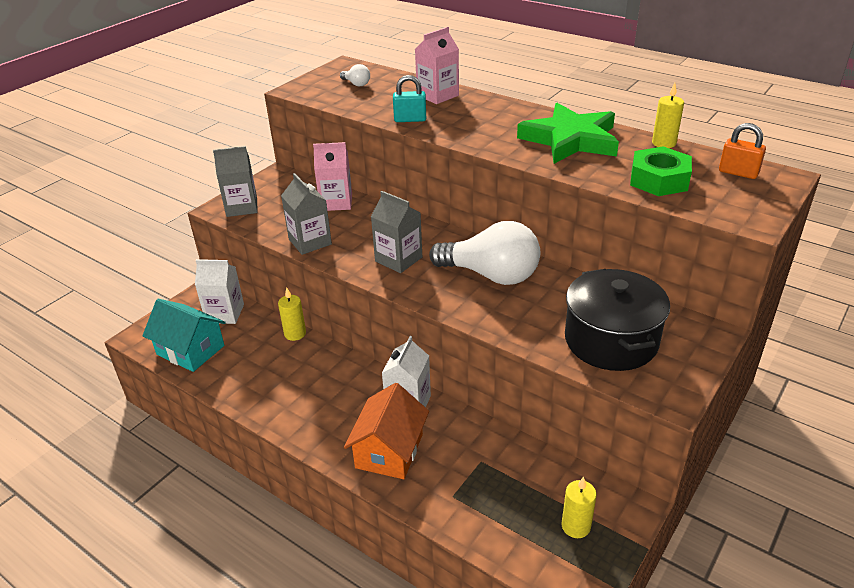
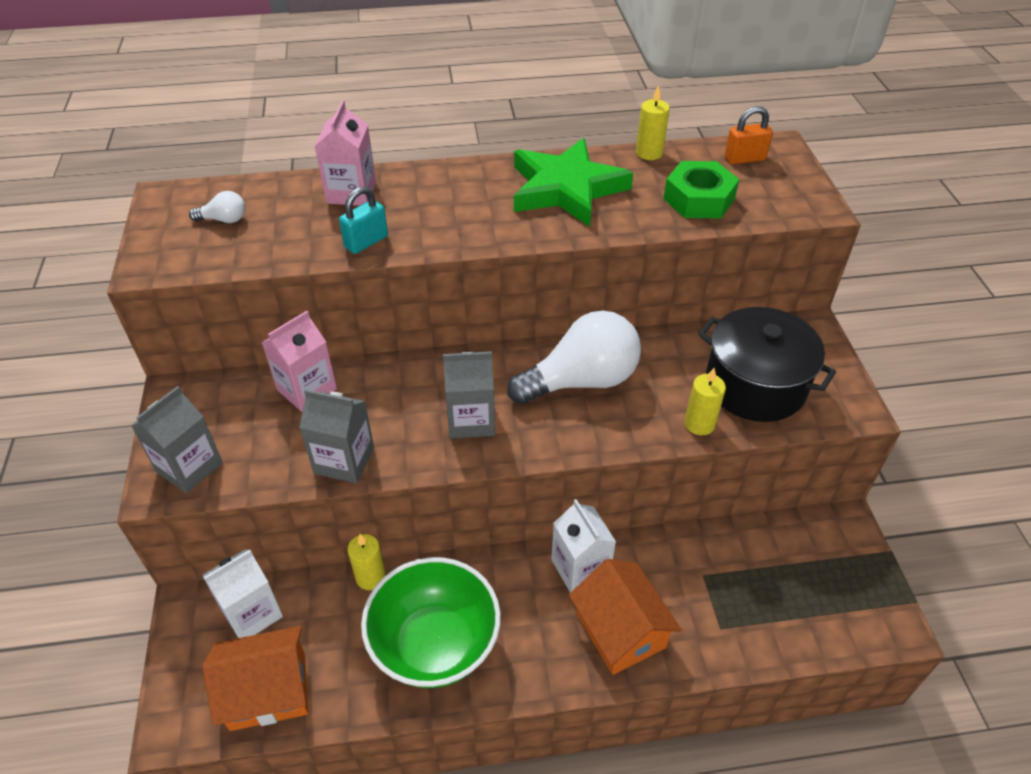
camera: 45 degrees left, 10 degrees up
(190, 350) = (268, 691): turquoise house -> orange house
(285, 385) = (435, 644): none -> green bowl
(576, 526) = (831, 574): yellow candle -> yellow candle (699, 424)

